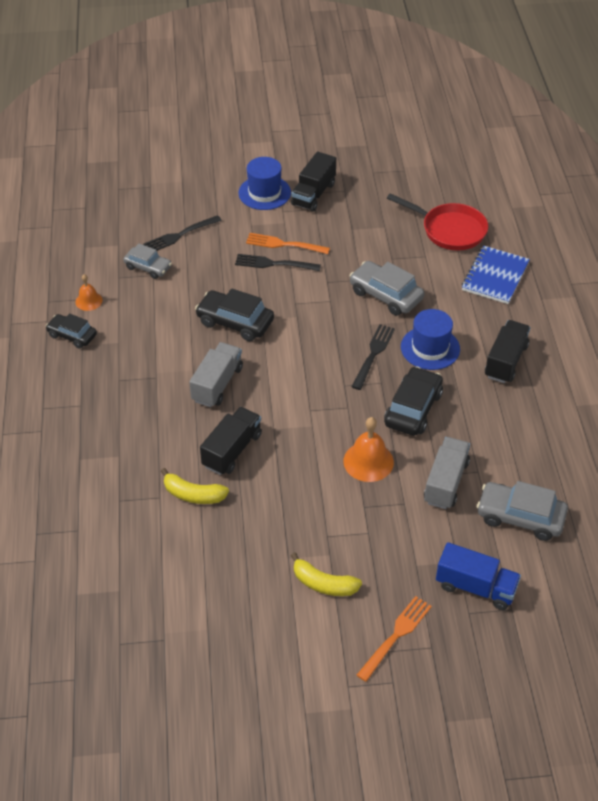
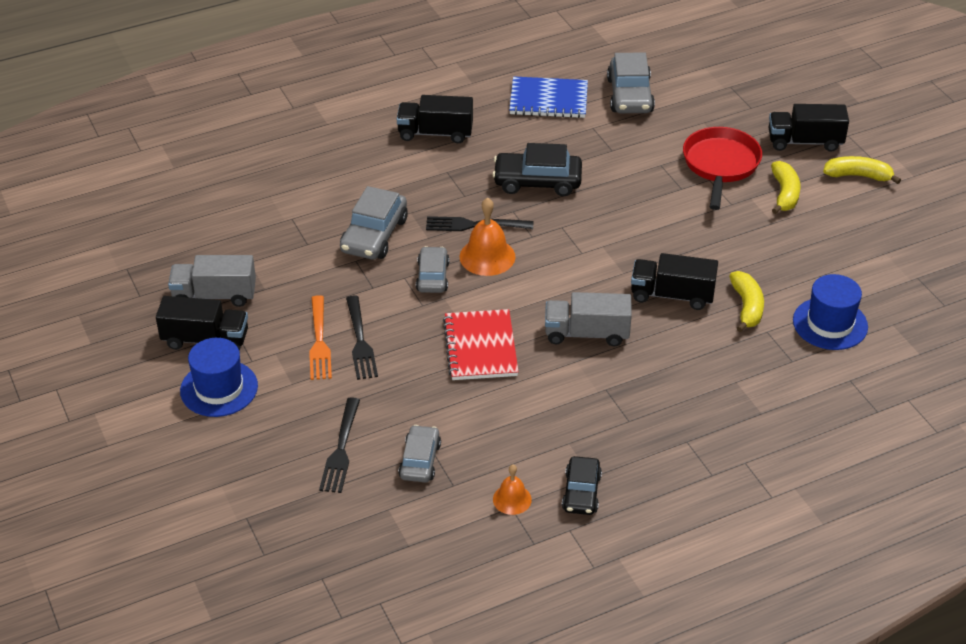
camera: 110 degrees left, 5 degrees down
(180, 235) = (341, 448): black fork -> black fork turned 60 degrees clockwise
(235, 322) = (480, 347): black car -> red notebook
(323, 315) = (432, 276): none -> grey car
(324, 660) = (858, 176): none -> yellow banana
(368, 461) = (625, 197): orange bell -> orange bell (487, 256)
(395, 636) = (805, 142): orange fork -> black truck
(430, 348) = (443, 186): blue hat -> blue hat (830, 324)
(445, 482) = (618, 144): grey truck -> grey truck (214, 295)
(450, 230) = (236, 207): red pan -> red pan (720, 165)
(475, 587) = (722, 108): blue truck -> none
(495, 276) = (305, 160): blue notebook -> blue notebook (548, 100)

